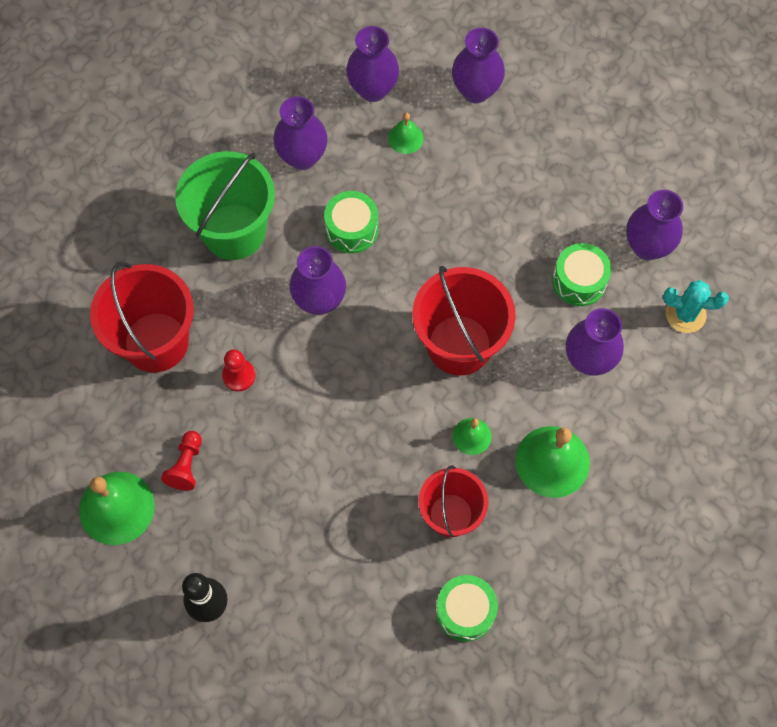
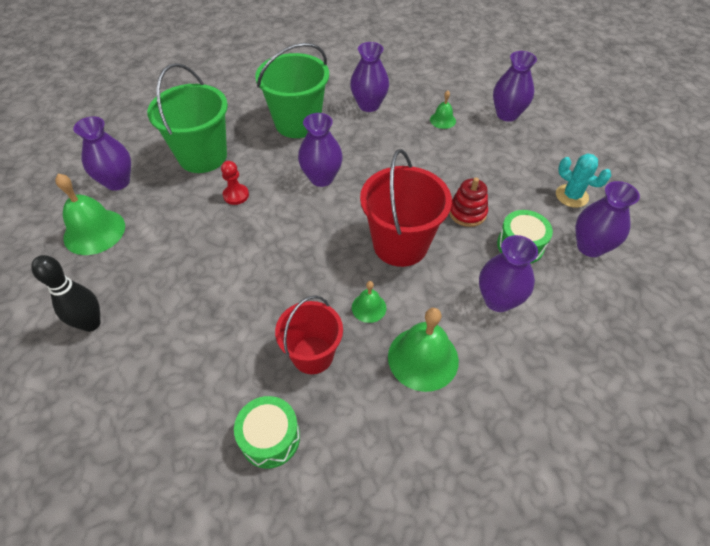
camera: 30 degrees right, 15 degrees down
(156, 342) = (202, 156): red bucket -> green bucket
(186, 465) = (158, 229): red pawn -> none
(352, 229) = (372, 150): green drum -> none
(373, 89) = (438, 91): purple vase -> purple vase (117, 182)
(505, 266) = (467, 213): none -> red stacking toy
(685, 314) = (602, 306): turquoise cactus -> turquoise cactus (571, 196)

